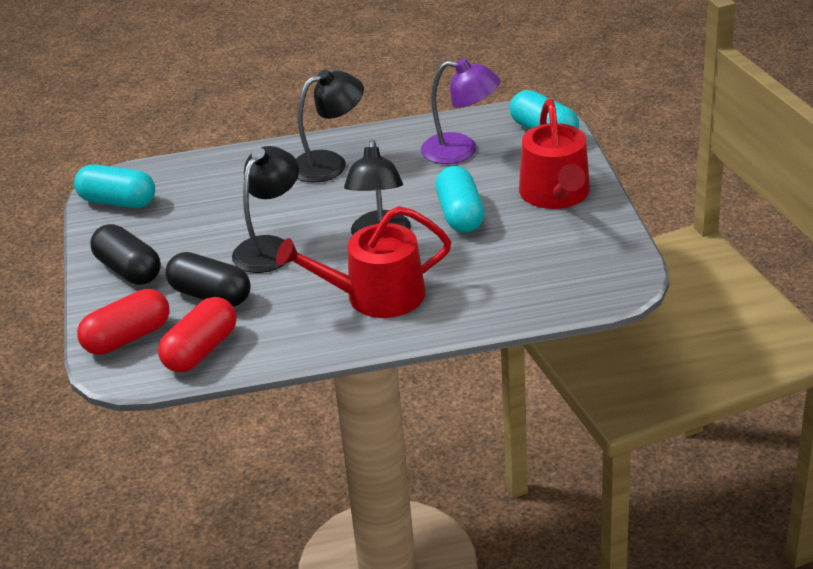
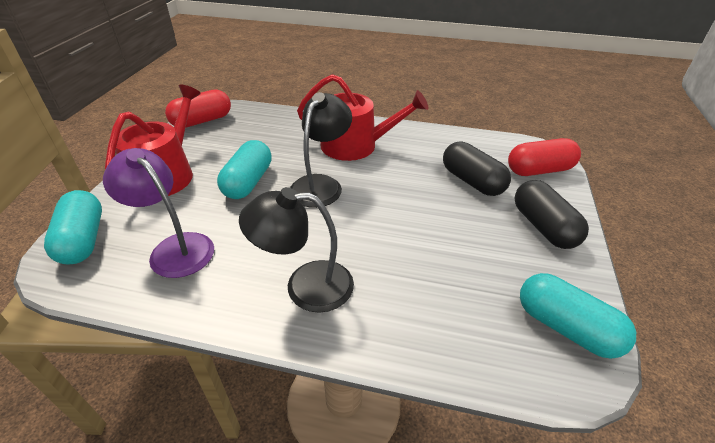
camera: 160 degrees left, 5 degrees up
(201, 350) = (485, 147): red capsule -> red capsule (202, 121)
(270, 247) = (412, 206): black lamp -> none

